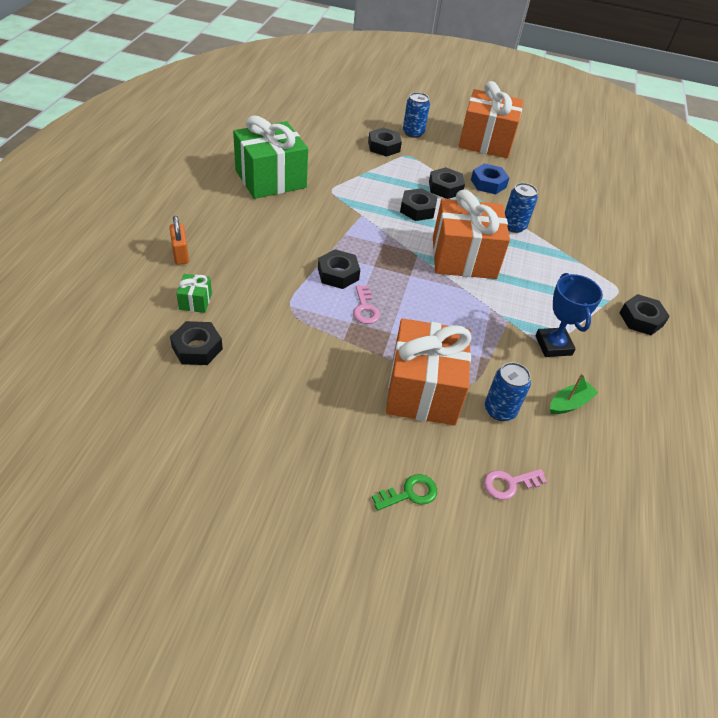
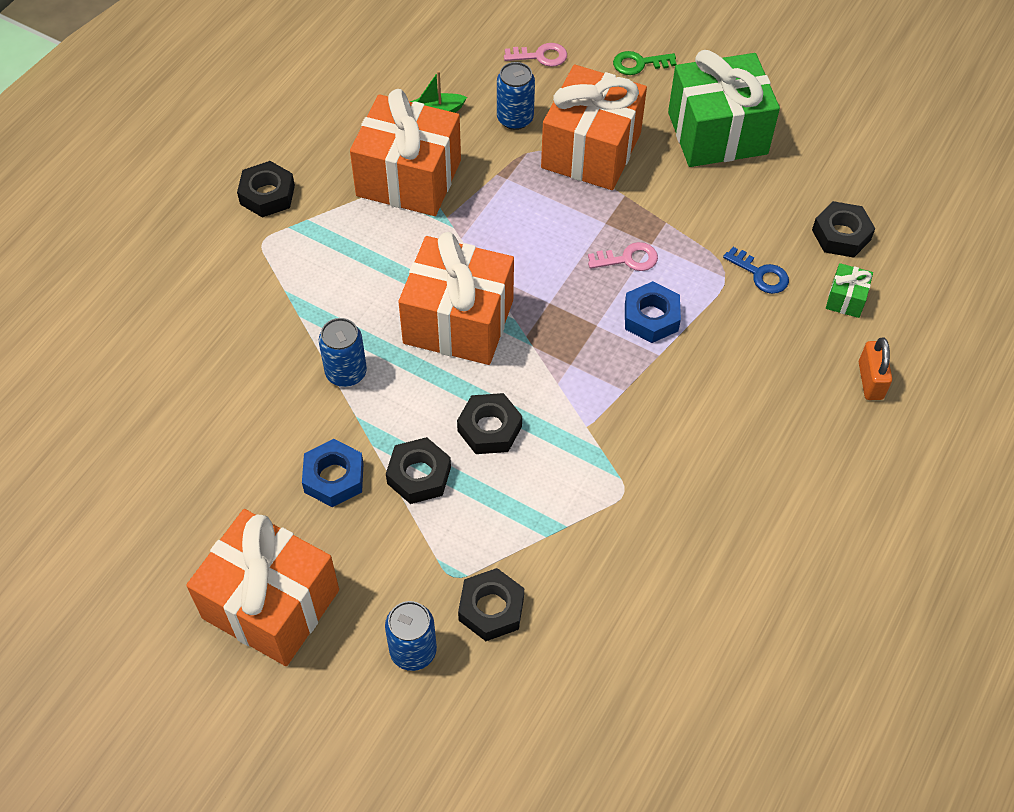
camera: 160 degrees left, 10 degrees up
(262, 310) = (760, 274): none -> blue key
(270, 179) = (726, 533): green gift -> green gift (717, 133)
(338, 274) = (651, 317): black nut -> blue nut
(365, 309) = (628, 259): pink key -> pink key turned 75 degrees clockwise
(553, 345) = (409, 178): blue trophy -> orange gift

